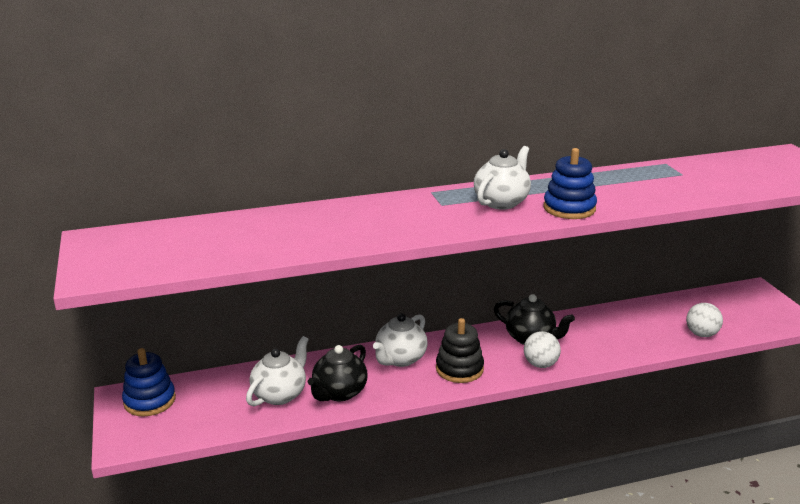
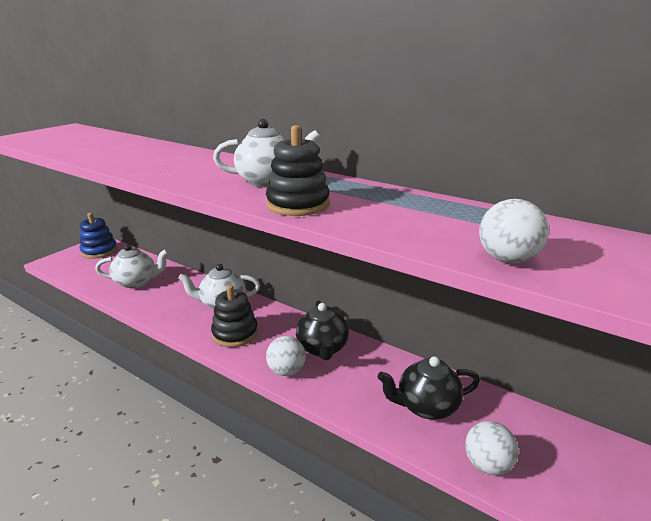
camera: 50 degrees right, 0 degrees up
(339, 393) = (156, 300): black teapot -> black teapot (426, 406)
(569, 208) = (298, 204): blue stacking toy -> black stacking toy
(717, 191) = (507, 259): none -> white ball

